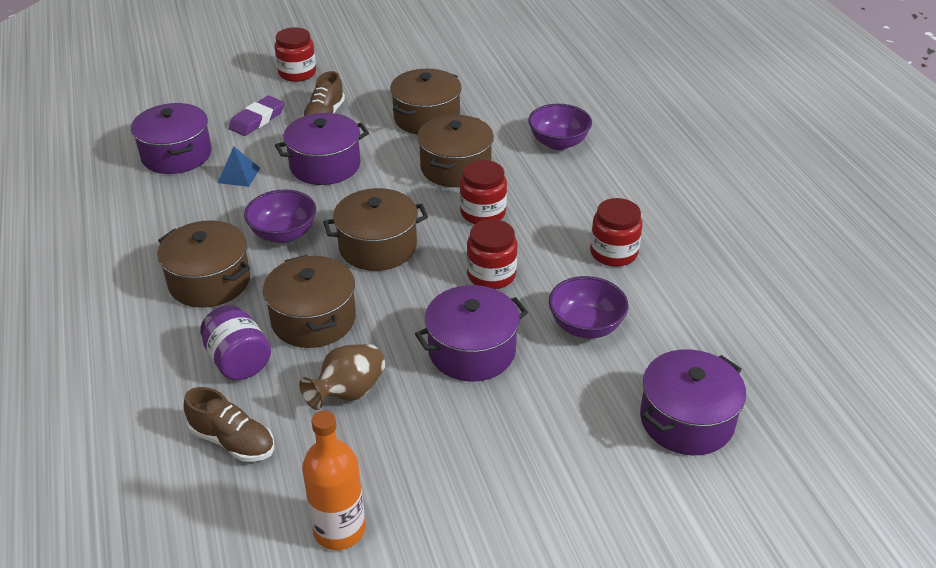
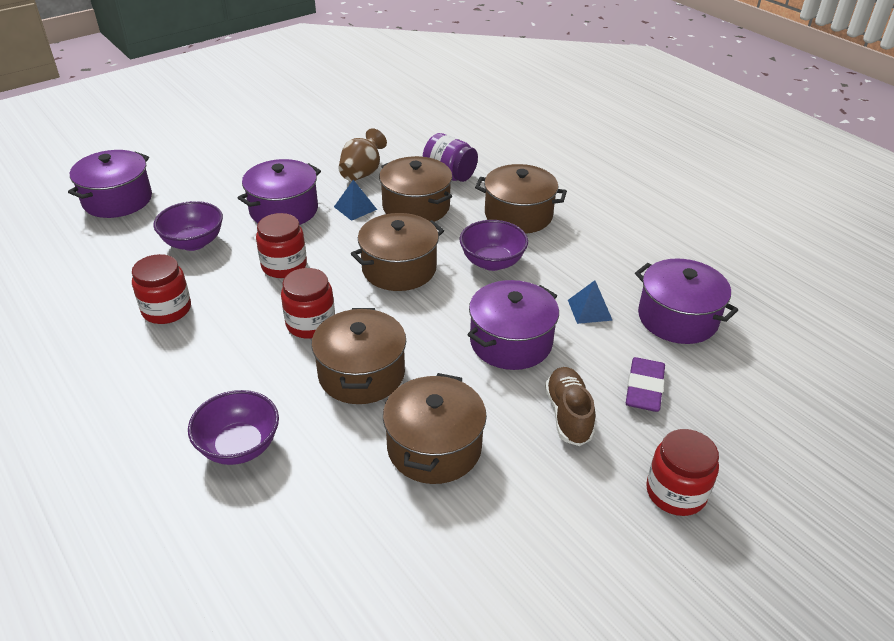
camera: 160 degrees right, 0 degrees up
(232, 441) = (418, 141): brown shoe -> none
(339, 530) = (331, 122): orange bottle -> none
(385, 334) = (355, 208): none -> blue pyramid

